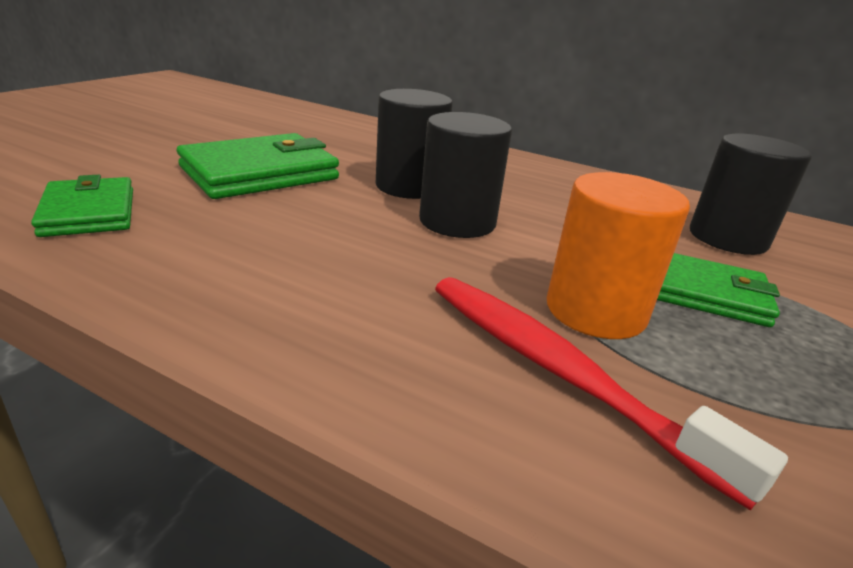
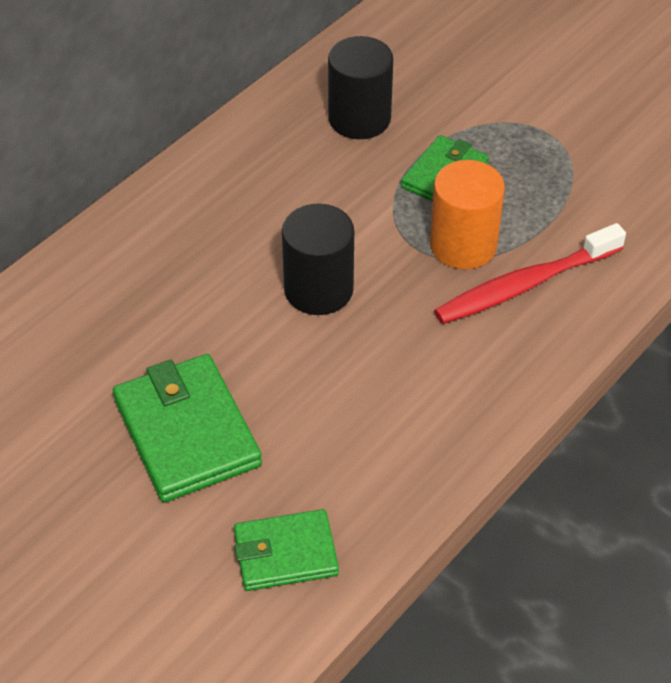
camera: 75 degrees left, 20 degrees up
(409, 186) = (231, 311): black cylinder -> none

